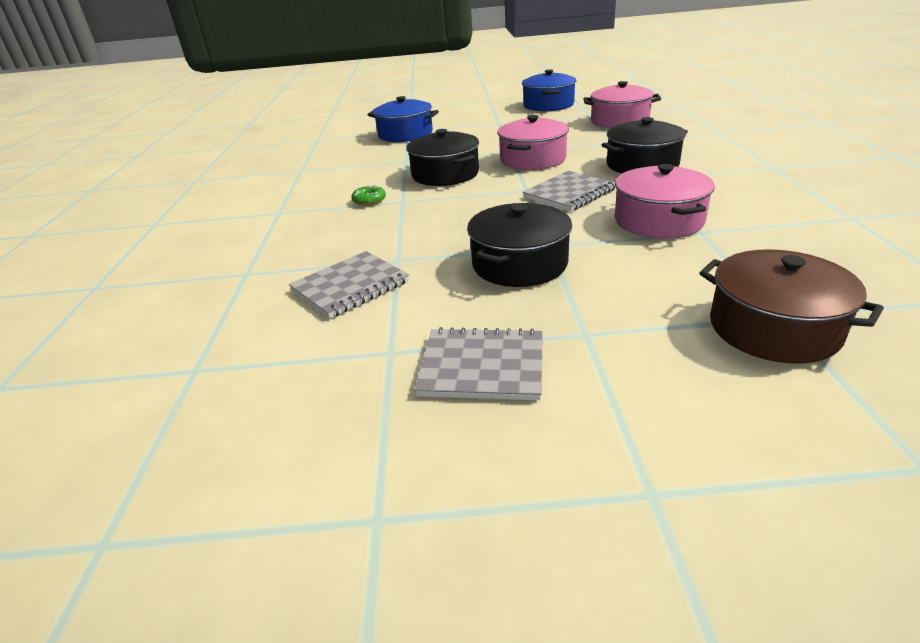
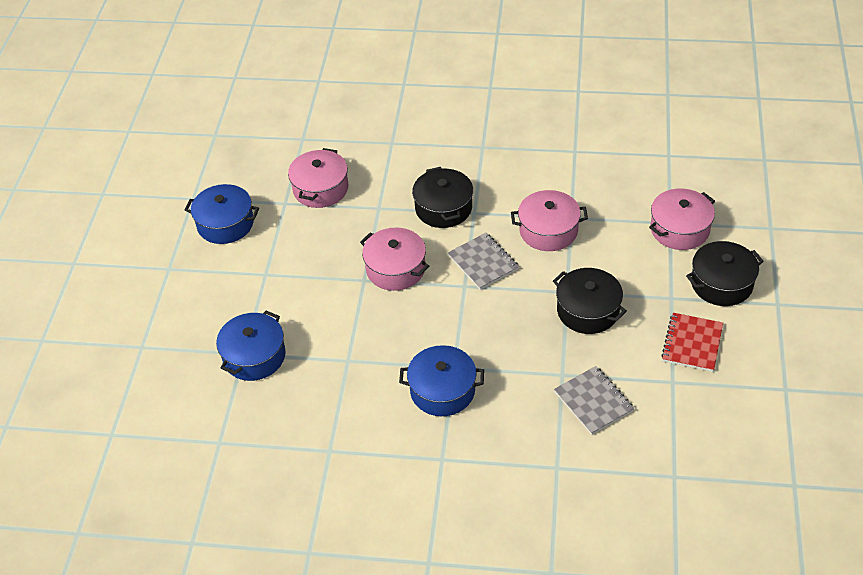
camera: 80 degrees left, 15 degrees up
(369, 200) = (442, 390): green donut -> blue pot
(445, 174) = (403, 333): black pot -> black pot (721, 283)
(482, 366) = (692, 343): grey notebook -> red notebook
(773, 328) = (679, 229): brown pot -> pink pot

